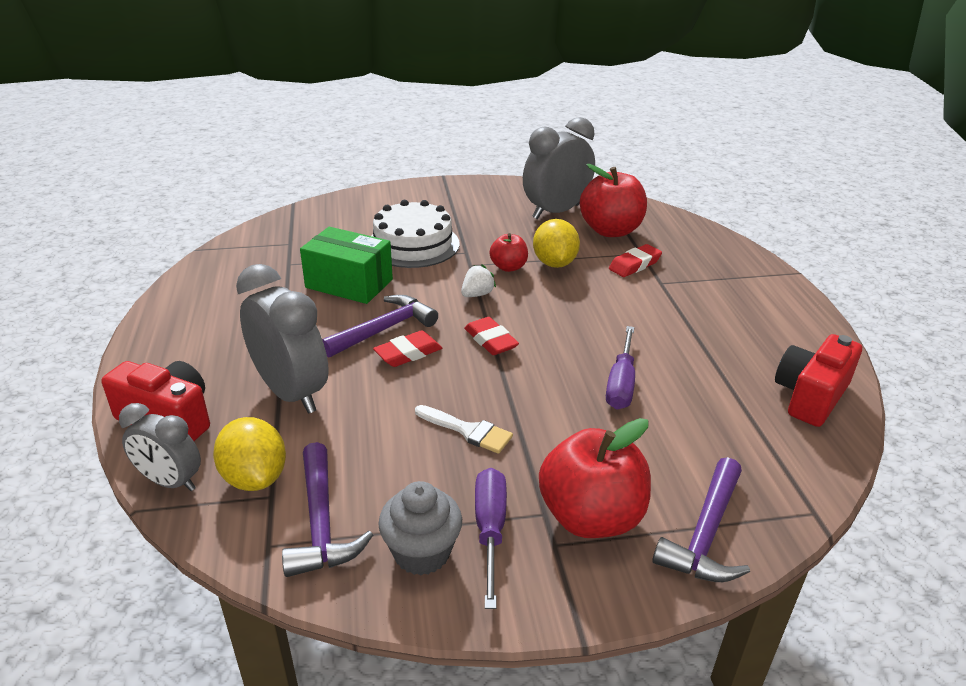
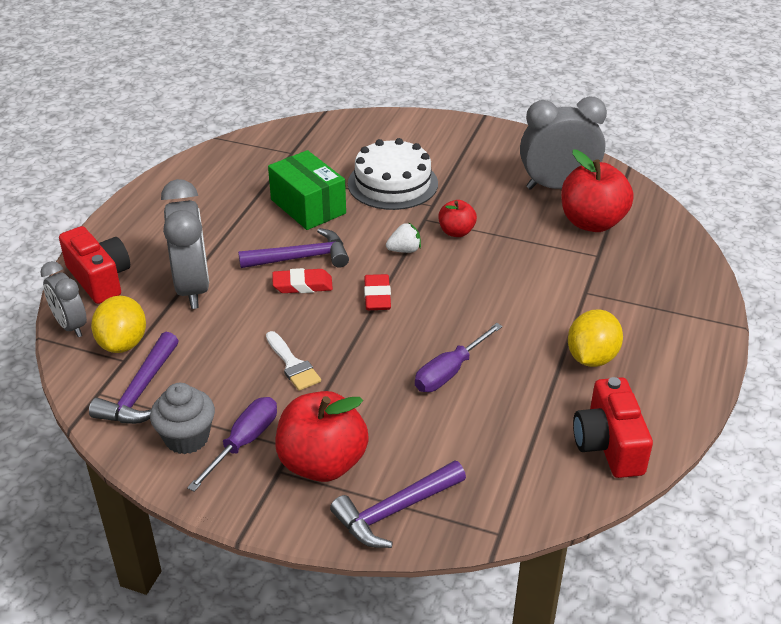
camera: 30 degrees right, 5 degrees up
(554, 263) = (502, 241): yellow lemon -> yellow lemon (591, 357)
(634, 265) = (578, 266): red eraser -> none
(810, 396) = (608, 445): red camera -> red camera turned 75 degrees counterclockwise

